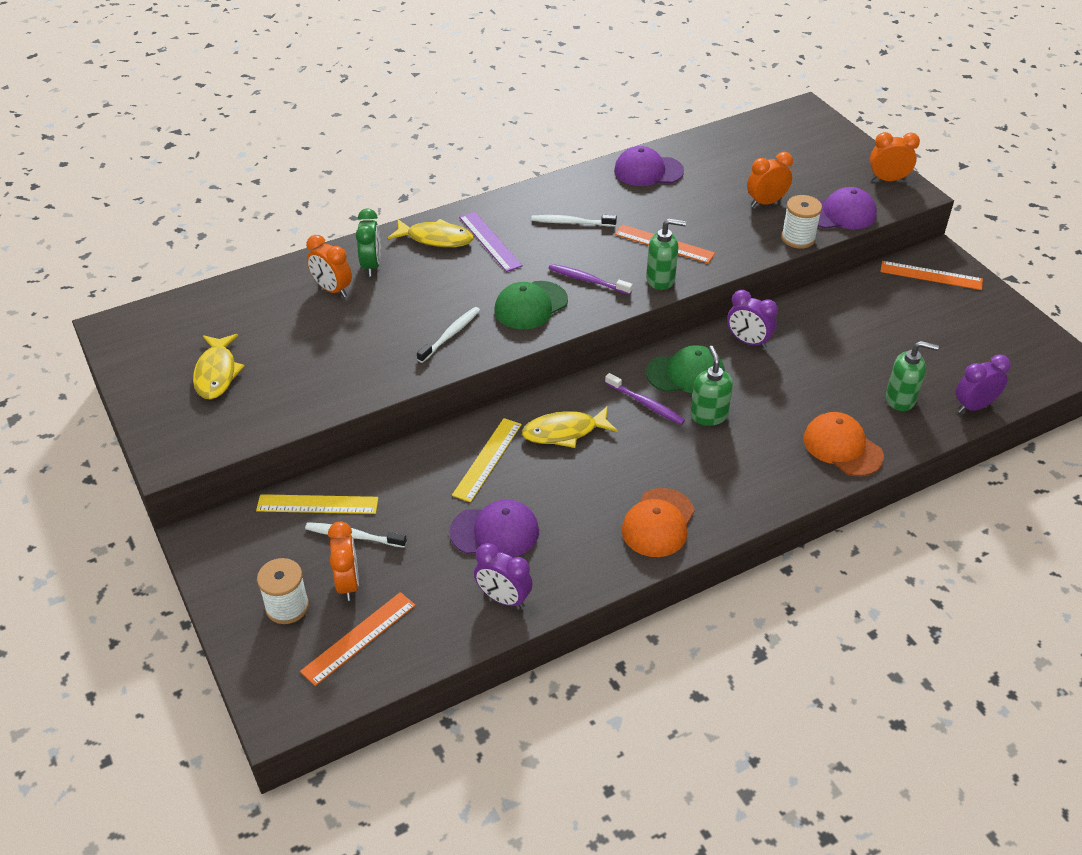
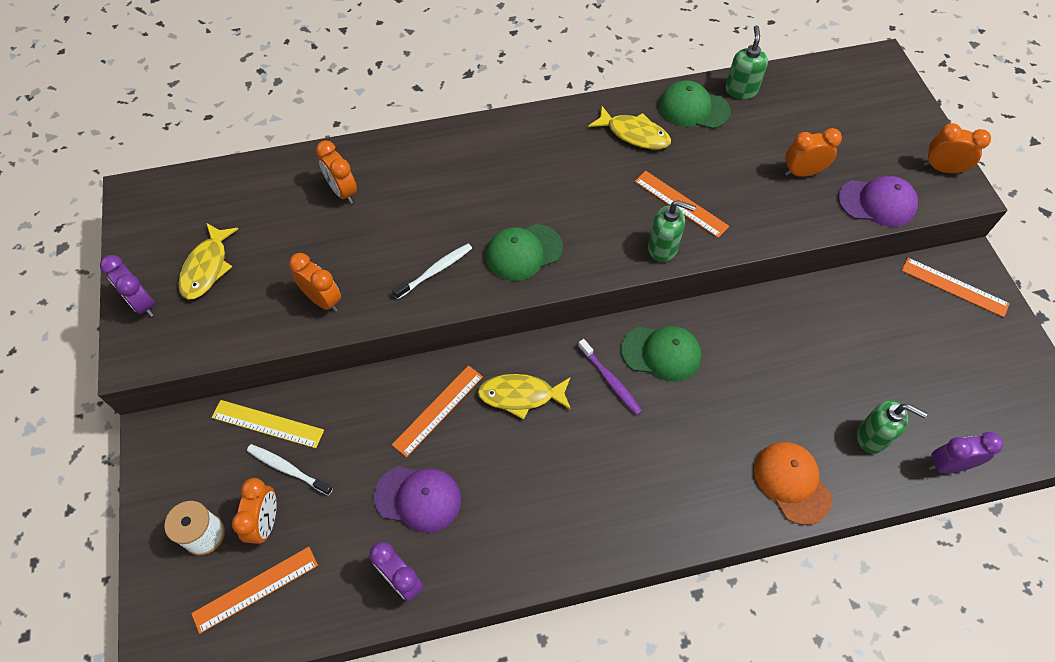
camera: 15 degrees right, 15 degrees up
(347, 377) = (323, 300): none -> orange clock
(371, 265) = (388, 170): green clock -> none
(436, 238) = (459, 150): yellow fish -> yellow fish (634, 134)
(487, 459) = (438, 410): yellow ruler -> orange ruler
(490, 241) = (509, 164): purple ruler -> none
(571, 222) = (596, 158): white toothbrush -> none
(587, 280) = (589, 233): purple toothbrush -> none
(648, 171) = (693, 108): purple cap -> green cap
(658, 523) = (577, 529): orange cap -> none
(708, 415) = (668, 409): green soap dispenser -> green soap dispenser (741, 90)
(748, 341) = (736, 328): purple clock -> purple clock (142, 303)
(798, 238) = (822, 225): white spool -> none

